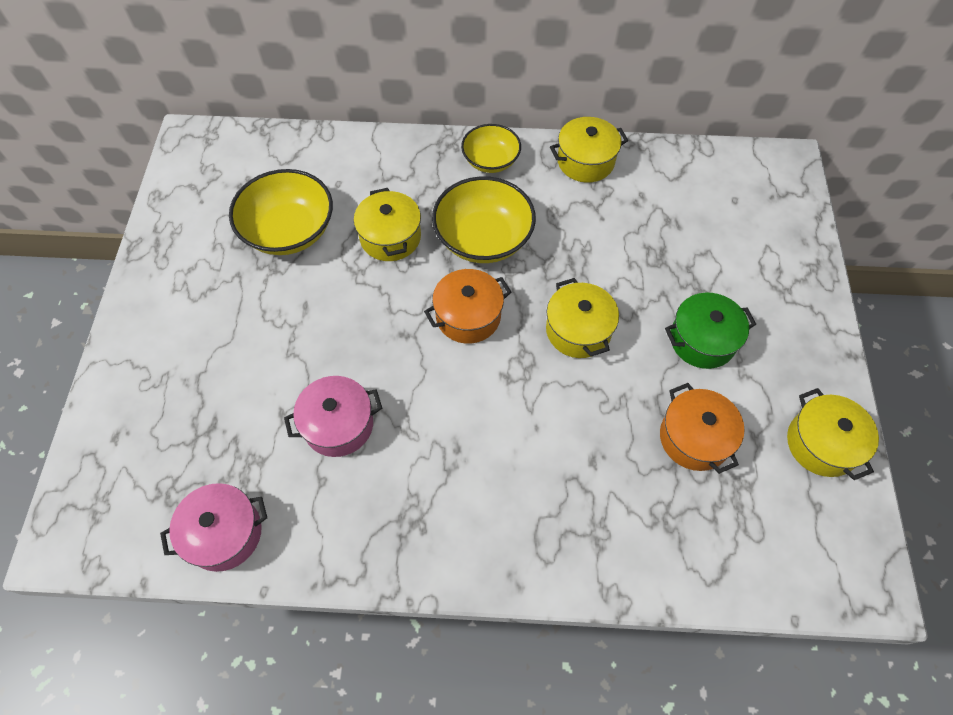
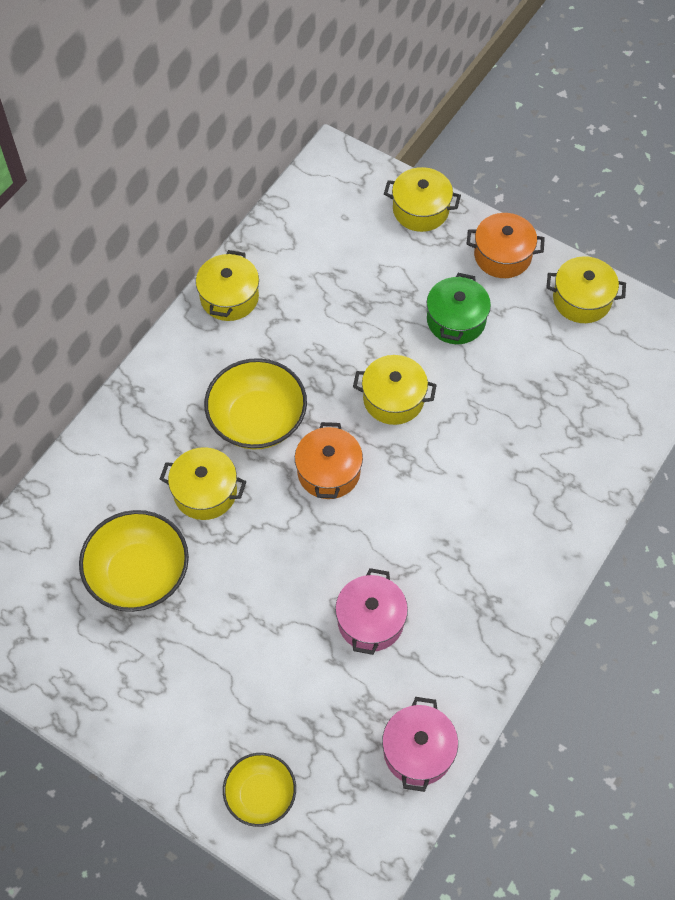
camera: 60 degrees left, 0 degrees up
(490, 161) = (175, 369): yellow bowl -> yellow bowl (260, 795)
(694, 438) = (531, 375): orange pot -> orange pot (502, 255)
(796, 253) = (420, 210): none -> yellow pot

